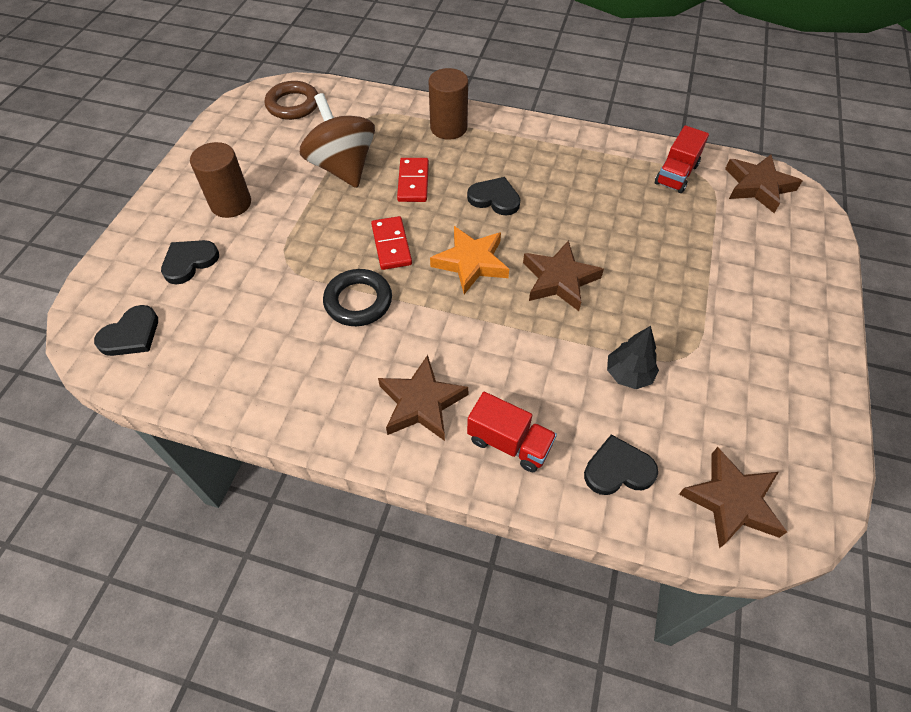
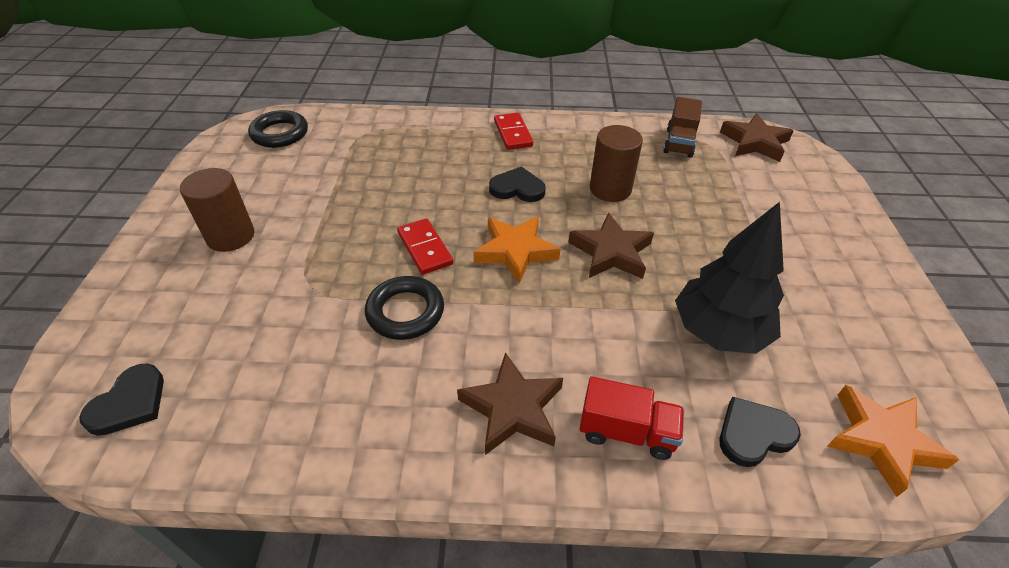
camera: 15 degrees left, 10 degrees down
(189, 262) = (192, 305): black heart -> none
(293, 105) = (280, 134): brown ring -> black ring
(343, 167) = (349, 183): brown spinning top -> none
(413, 182) = (429, 185): red domino -> red domino (513, 133)
(448, 128) = (449, 133): brown cylinder -> brown cylinder (610, 189)
(628, 374) = (719, 331): black tree -> black tree, size x1.82
(676, 174) = (679, 143): red truck -> brown truck
(731, 501) = (882, 441): brown star -> orange star

